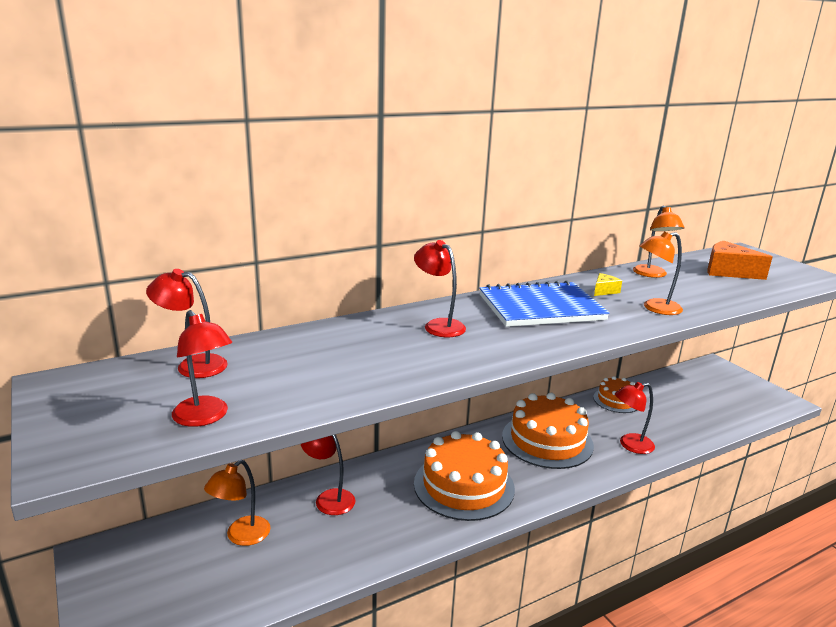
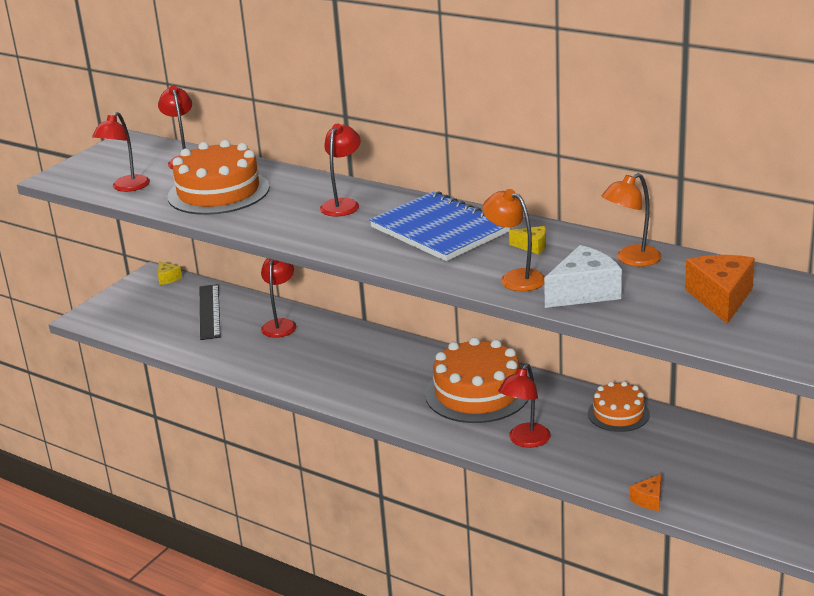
camera: 65 degrees right, 5 degrees up
(120, 544) = (168, 278): none -> yellow cheese
(241, 536) = (209, 311): orange lamp -> black ruler
(464, 485) = (355, 373): orange cake -> orange cake (218, 192)
(630, 445) = (525, 441): red lamp -> red lamp turned 105 degrees counterclockwise
(696, 297) = (584, 292): none -> white cheese
(729, 428) = (649, 500): none -> orange cheese

